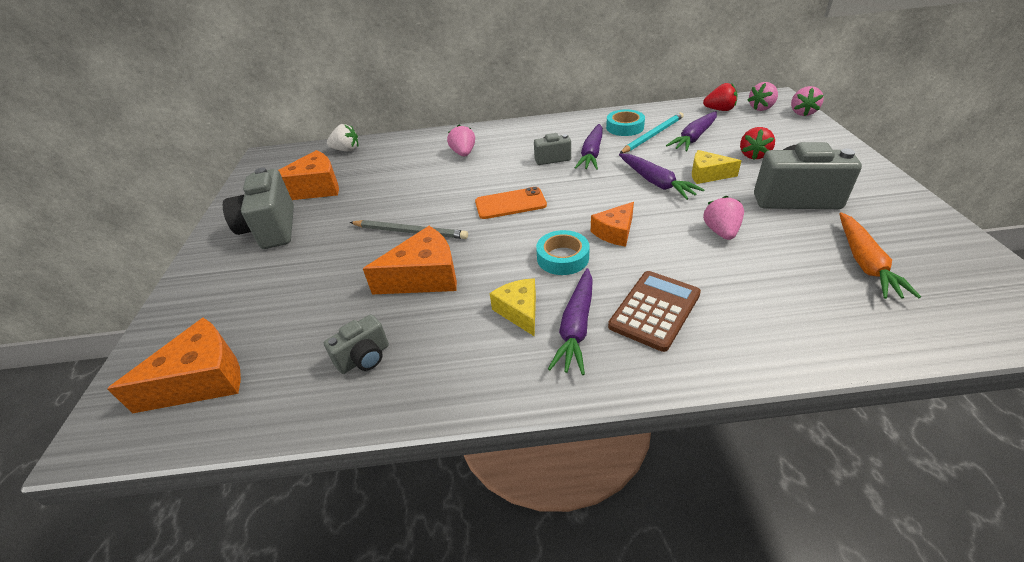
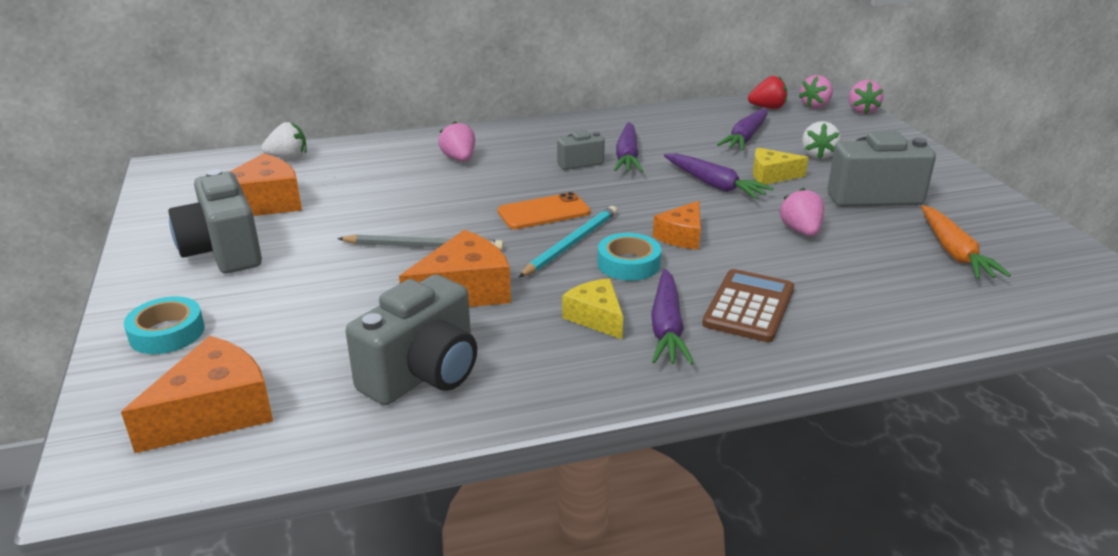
camera: 15 degrees left, 10 degrees down
(364, 358) = (423, 374): grey camera -> grey camera, size x1.86
(625, 127) = (659, 127): turquoise tape -> turquoise tape (167, 333)
(653, 135) = (696, 135): turquoise pencil -> turquoise pencil (571, 244)
(753, 155) = (818, 155): red strawberry -> white strawberry

